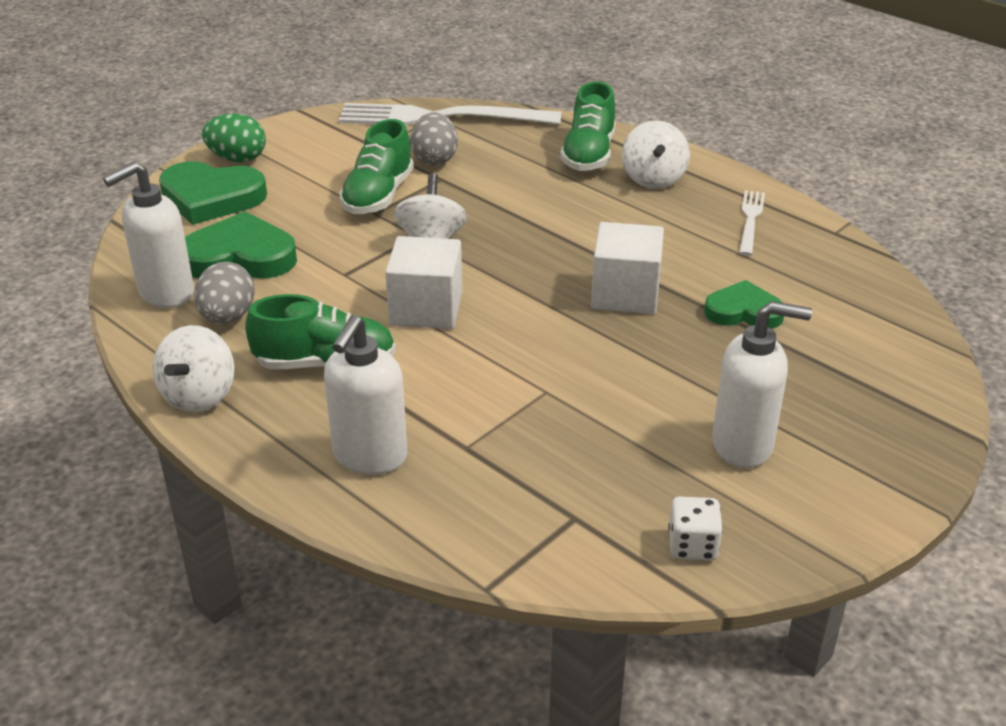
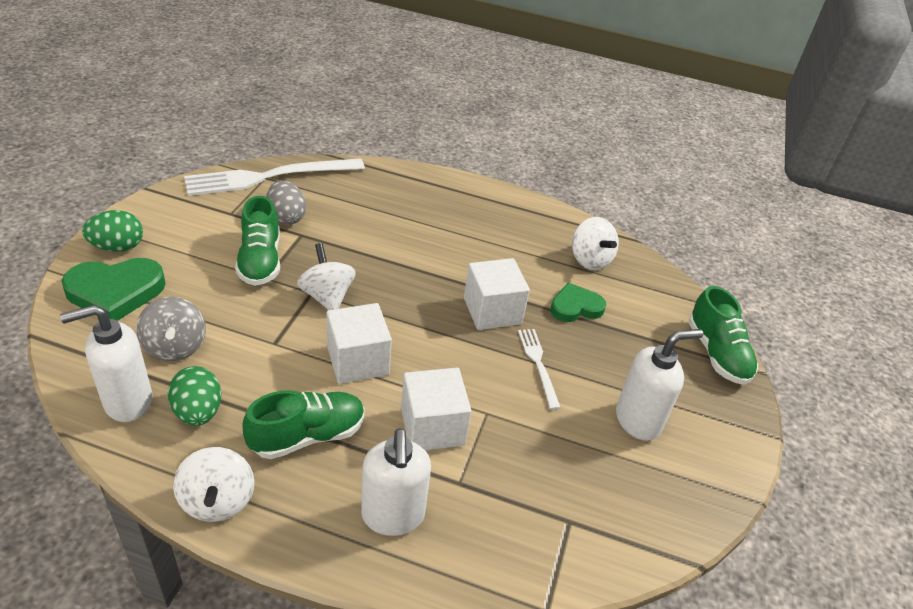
camera: 30 degrees left, 5 degrees up
(165, 293) = (127, 402): white soap dispenser -> white soap dispenser turned 45 degrees clockwise
(227, 317) = (198, 412): grey egg -> green egg
(240, 256) = (175, 347): green heart -> grey spinning top
(470, 388) = (432, 426): none -> white cube
(589, 155) = (399, 192): green shoe -> green shoe (717, 354)
(653, 179) = (455, 206): white spinning top -> white spinning top (590, 260)
(692, 545) = (656, 517): white dice -> none
(750, 220) = (537, 229): white fork -> white fork (538, 364)

